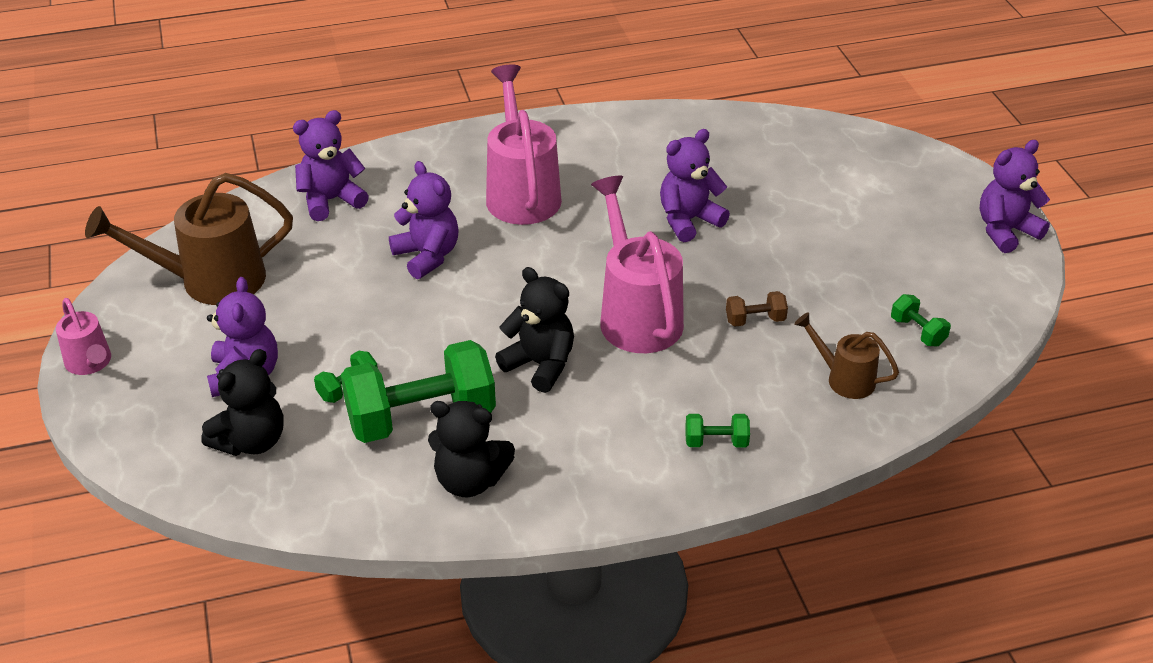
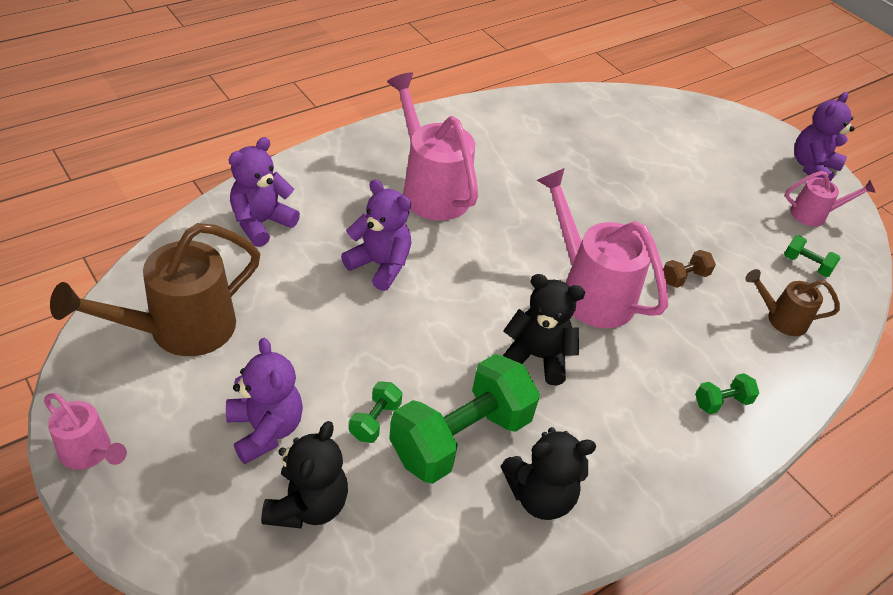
camera: 25 degrees left, 5 degrees up
(688, 220) = (581, 194): purple teddy bear -> none
(968, 282) = (814, 215): none -> pink watering can

